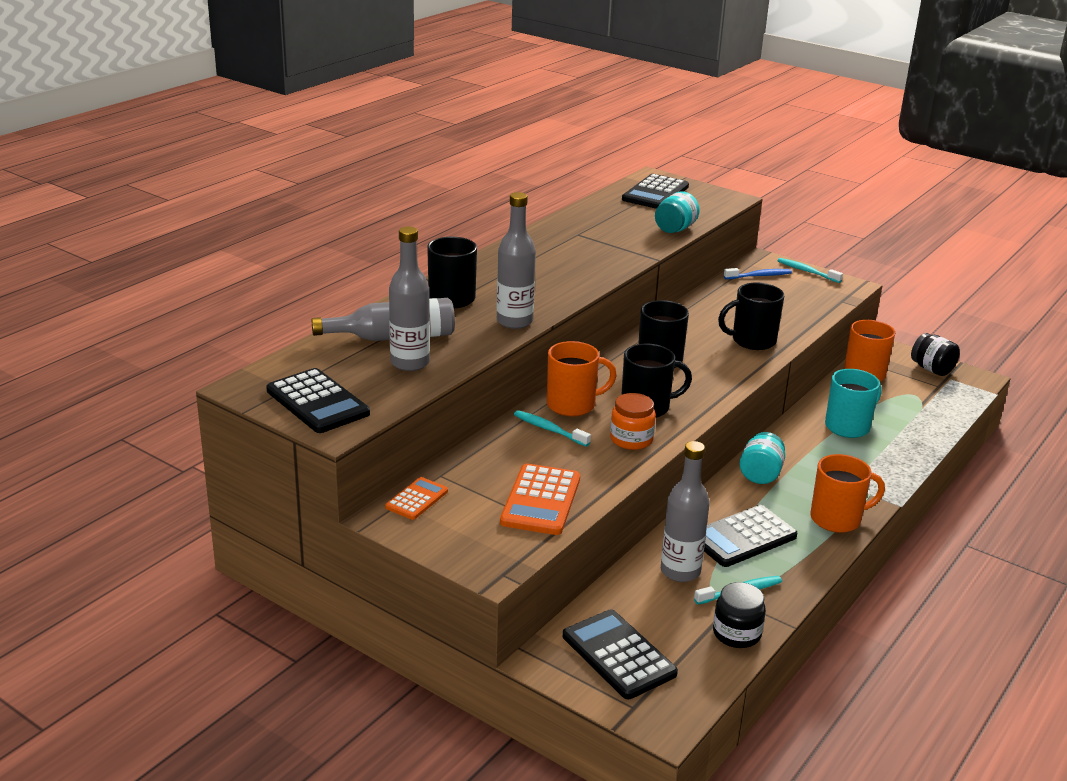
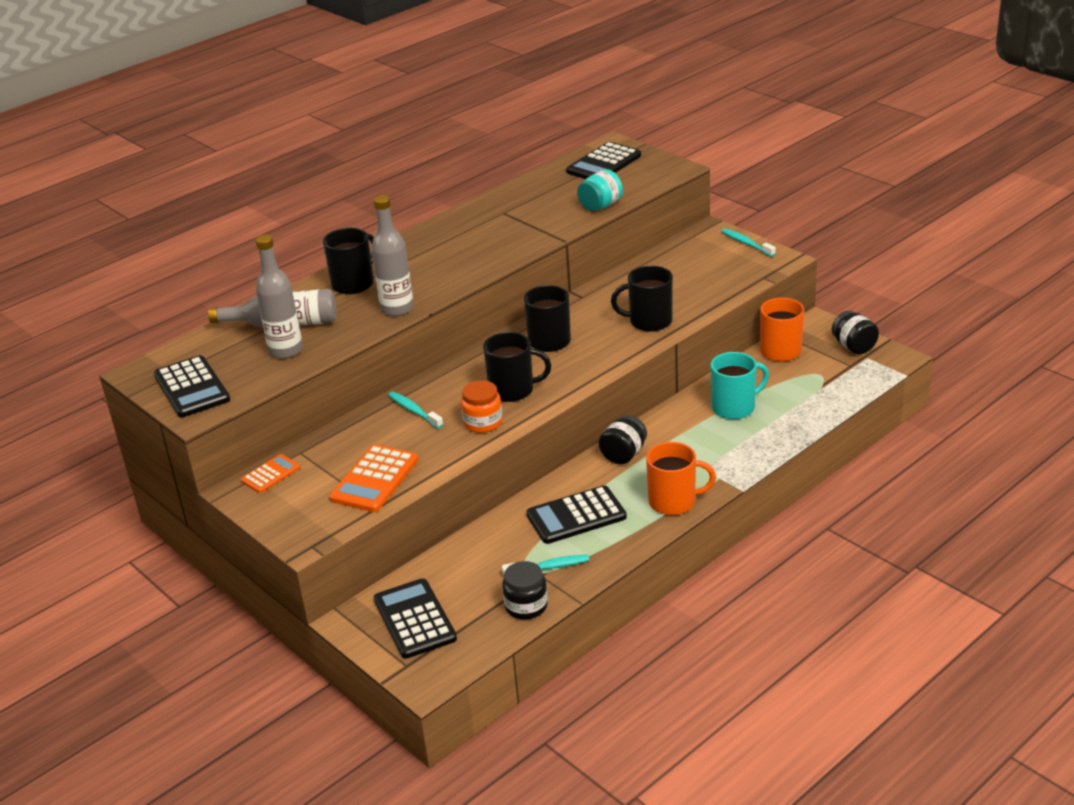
camera: 15 degrees right, 5 degrees up
(572, 405) = (446, 386): orange mug -> none
(680, 571) = (503, 546): grey bottle -> none
(759, 276) = (695, 248): blue toothbrush -> none
(760, 474) = (623, 454): turquoise jar -> black jar

